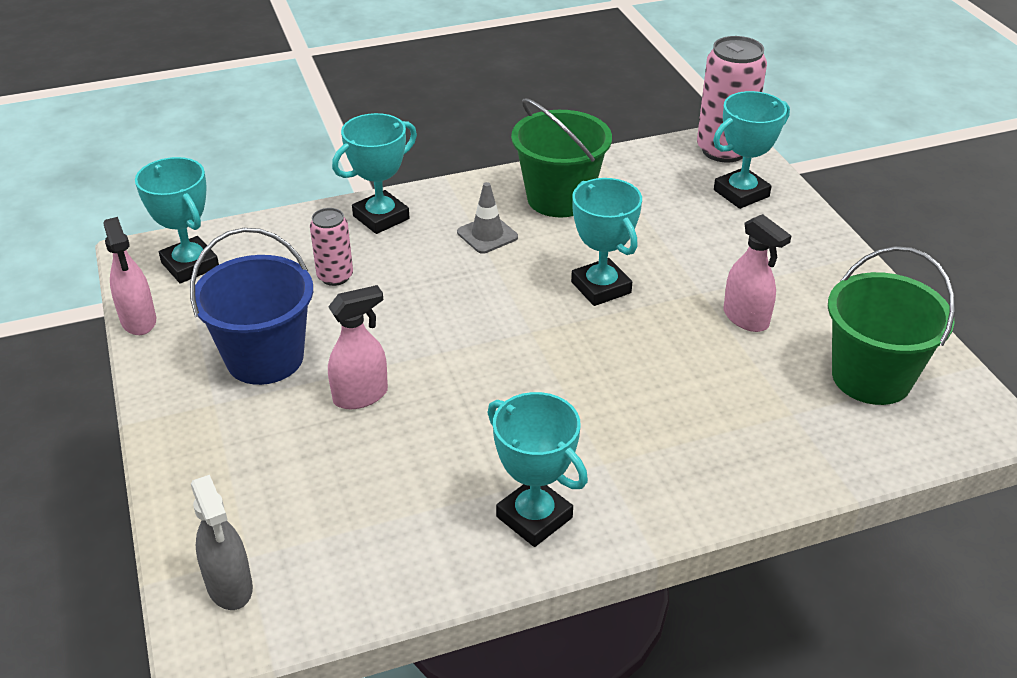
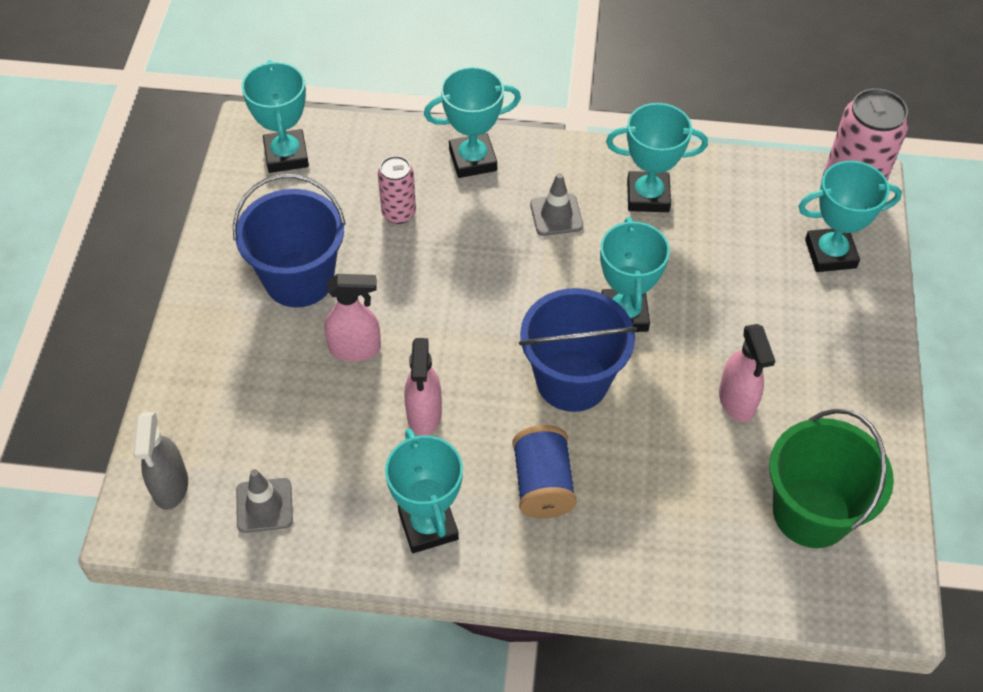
camera: 25 degrees right, 15 degrees up
(139, 321) = (219, 201): pink spray bottle -> pink spray bottle (424, 414)
(348, 564) = (264, 505): none -> grey traffic cone
(559, 198) = (648, 196): green bucket -> turquoise trophy
(590, 351) = (572, 380): none -> blue bucket
(621, 442) = (542, 484): none -> blue spool

